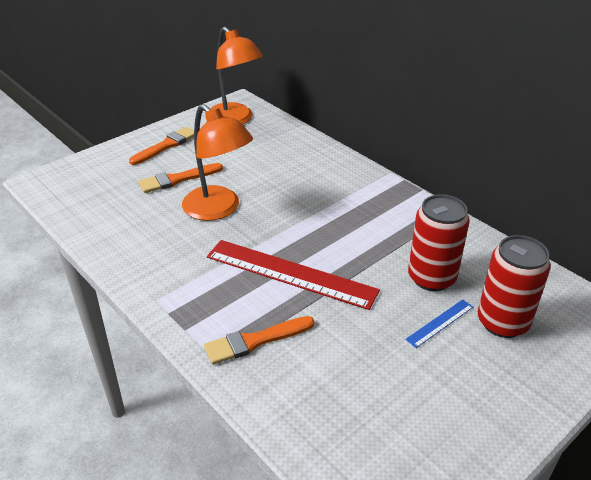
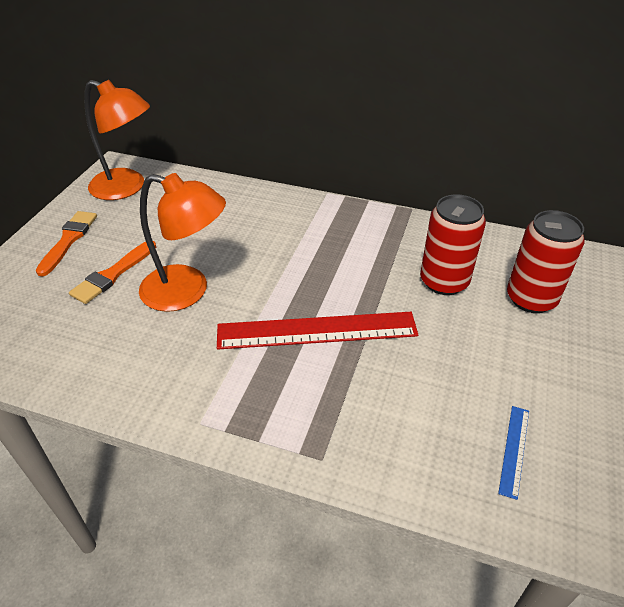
camera: 30 degrees left, 5 degrees up
(255, 341) = (340, 418): orange brush -> none
(440, 323) = (485, 321): blue ruler -> blue ruler (514, 450)

